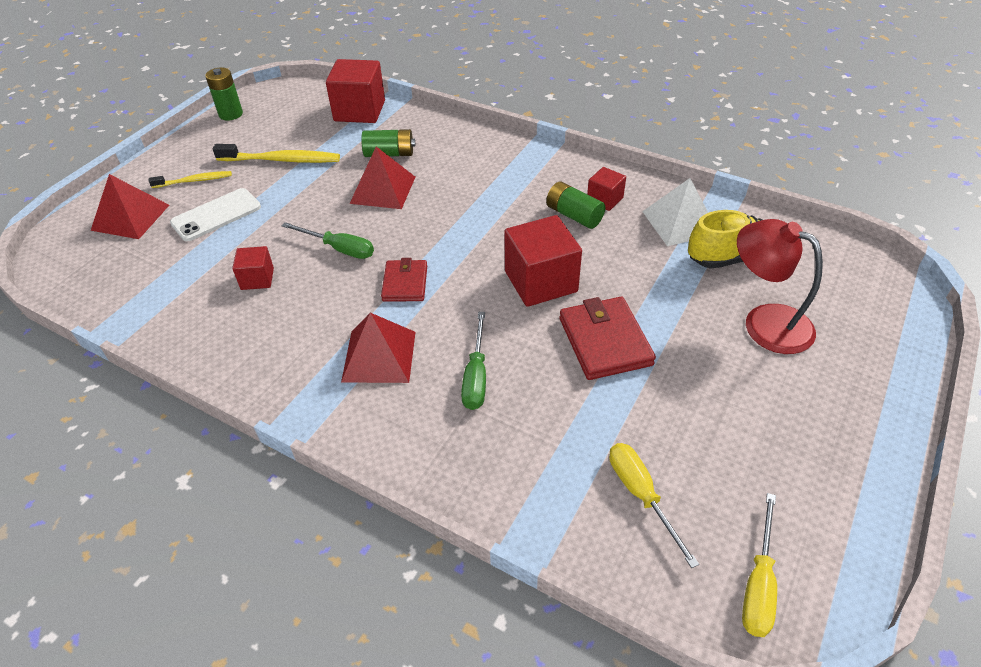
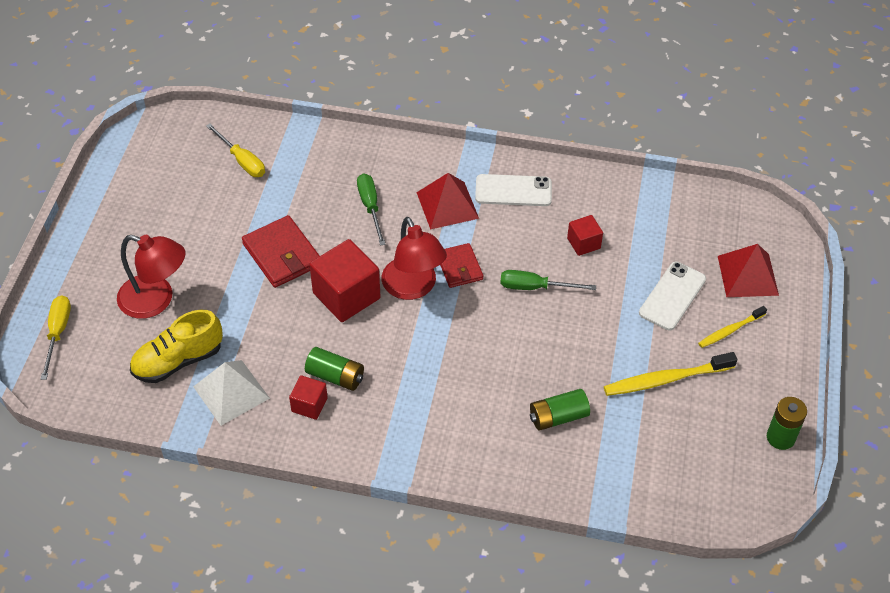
camera: 160 degrees right, 5 degrees up
(289, 355) = (513, 191): none -> white phone
(359, 111) = (635, 481): red cube -> none
(383, 189) = (536, 364): red pyramid -> none
(465, 274) = (413, 288): none -> red lamp
(758, 583) = (172, 134): yellow screwdriver -> yellow screwdriver (58, 333)

